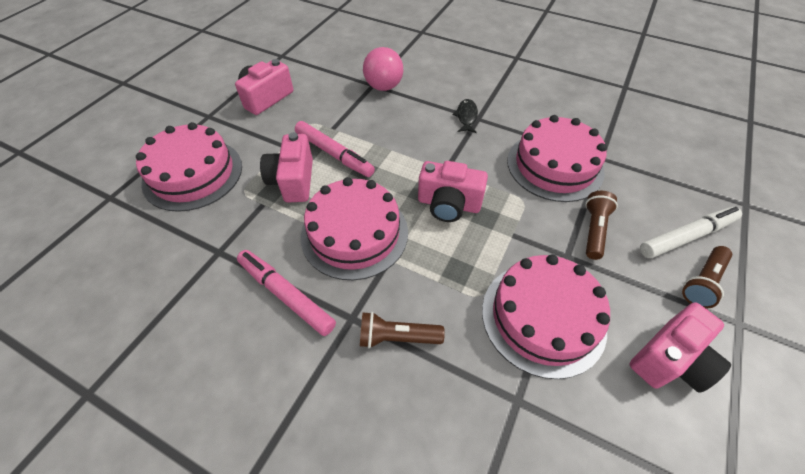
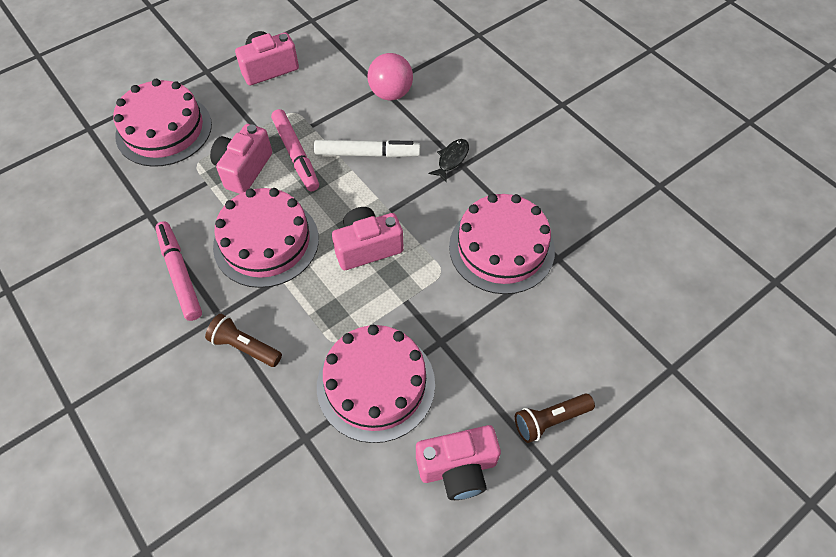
camera: 25 degrees right, 5 degrees up
(448, 204) = (367, 247): pink camera -> pink camera turned 120 degrees clockwise
(593, 230) = (486, 328): brown flashlight -> none
(686, 236) = (575, 373): white marker -> white marker (367, 154)

